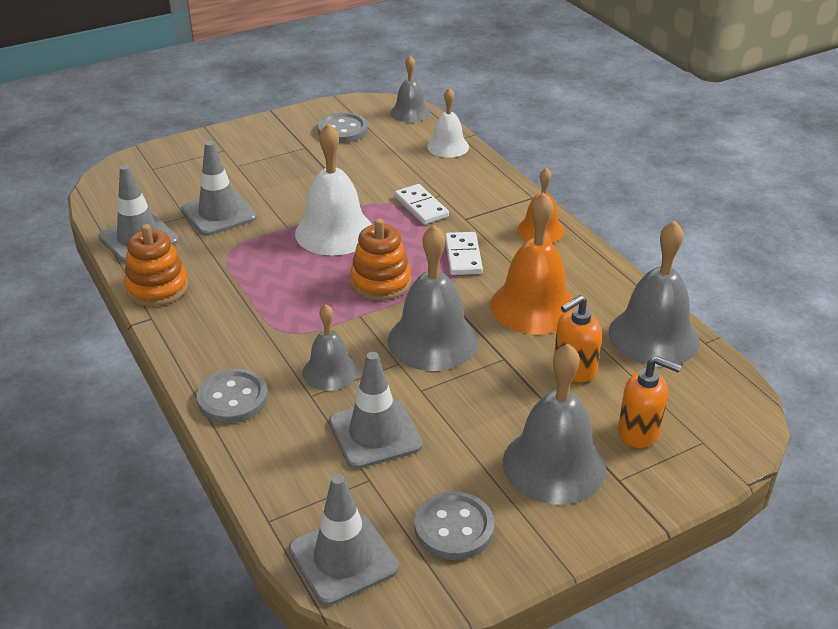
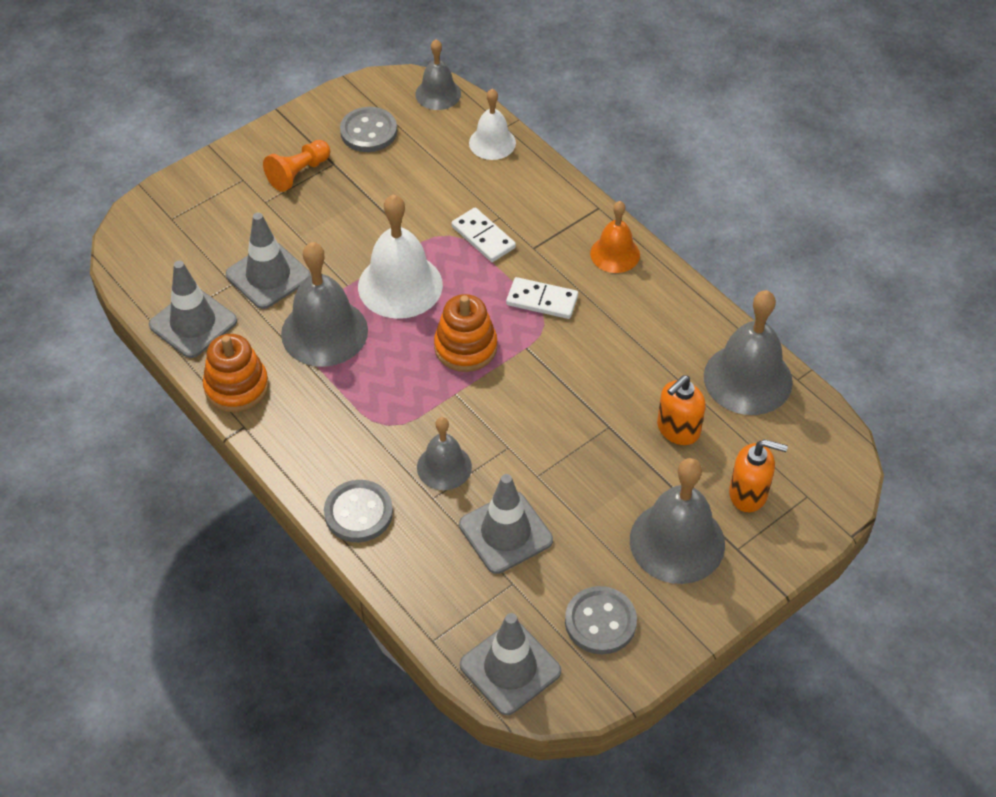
camera: 10 degrees left, 15 degrees up
(272, 150) = (298, 173): none -> orange pawn
(432, 340) = (535, 415): grey bell -> grey bell (324, 332)
(463, 256) = (542, 300): white domino -> white domino turned 60 degrees counterclockwise
(533, 306) = (625, 357): orange bell -> none

